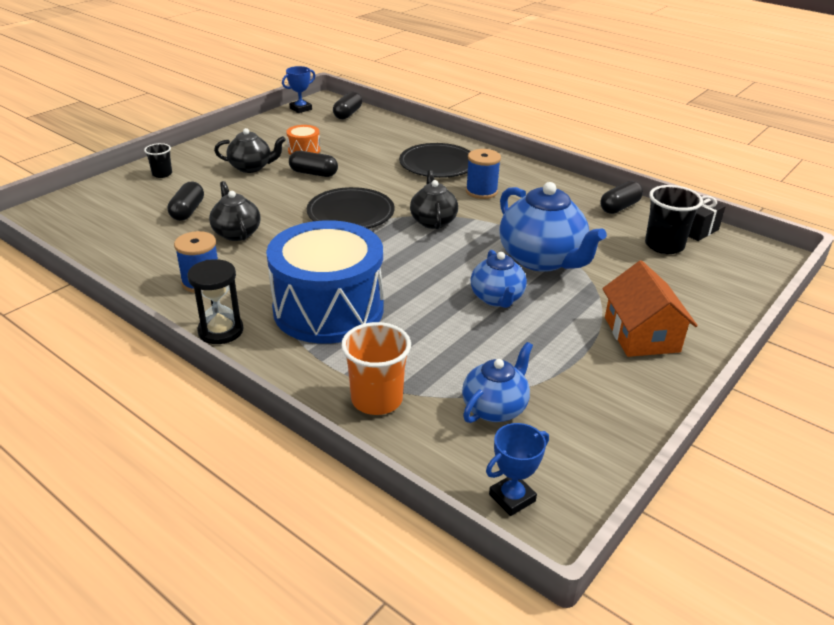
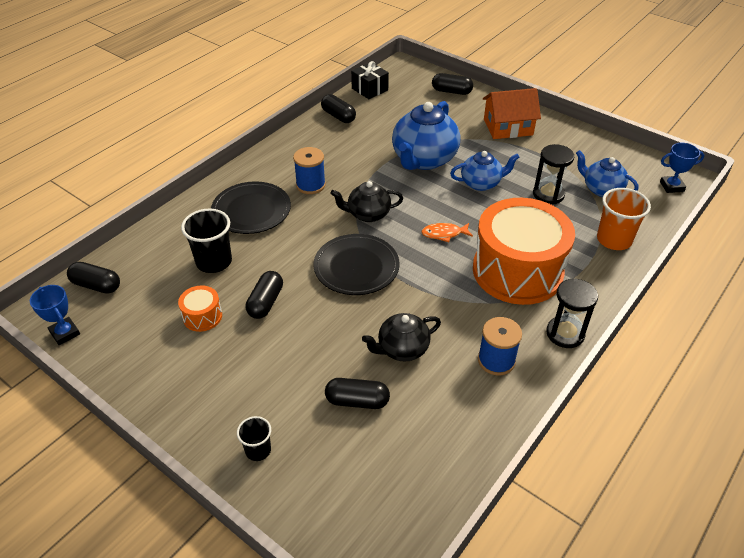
camera: 90 degrees left, 10 degrees up
(251, 167) = (245, 359): black teapot -> none
(328, 309) = (517, 271): blue drum -> orange drum
(398, 265) = (444, 234): none -> orange fish
(478, 352) = (548, 194): none -> black hourglass
(512, 498) = (671, 186): blue trophy -> blue trophy turned 60 degrees counterclockwise
(542, 259) = (423, 159): blue teapot -> blue teapot turned 150 degrees clockwise
(664, 245) = (396, 104): black cup -> black cup (214, 262)
(721, 291) = (451, 91): none -> black capsule

